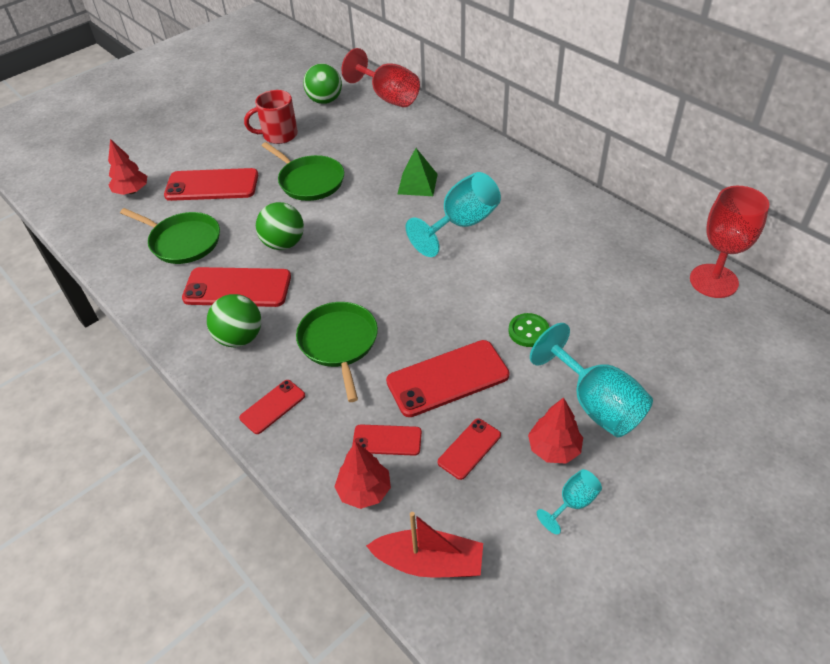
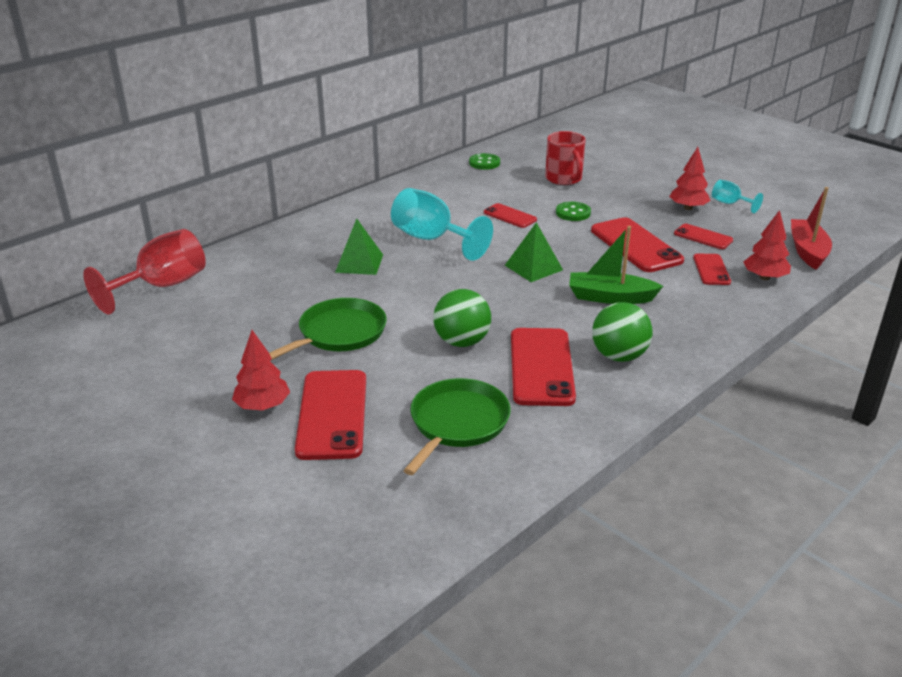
camera: 95 degrees left, 15 degrees down
(132, 191) = (331, 498): red tree -> red tree (263, 406)
(273, 407) = (701, 327): red phone -> red phone (510, 216)
(279, 135) = (220, 367): red mug -> red mug (564, 179)
(325, 101) = (144, 334): green ball -> none
(339, 343) = (610, 297): green pan -> green boat
(402, 292) = (533, 267): none -> green pyramid
(596, 404) = (640, 192): turquoise goblet -> none
(660, 262) = (484, 163): none -> green button
(713, 281) = (504, 148): red goblet -> none

